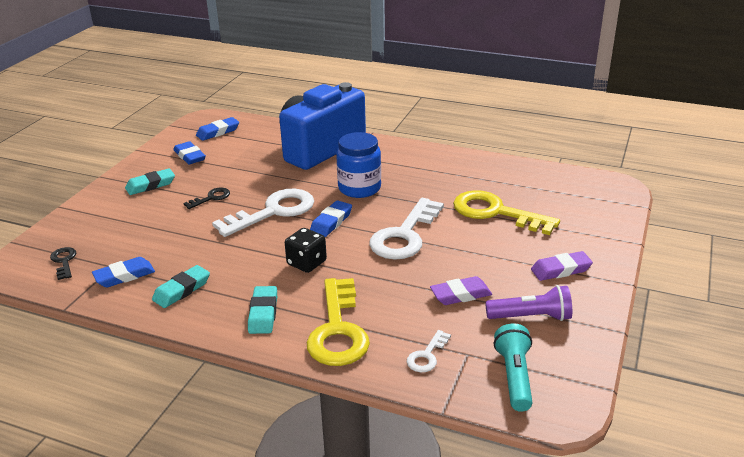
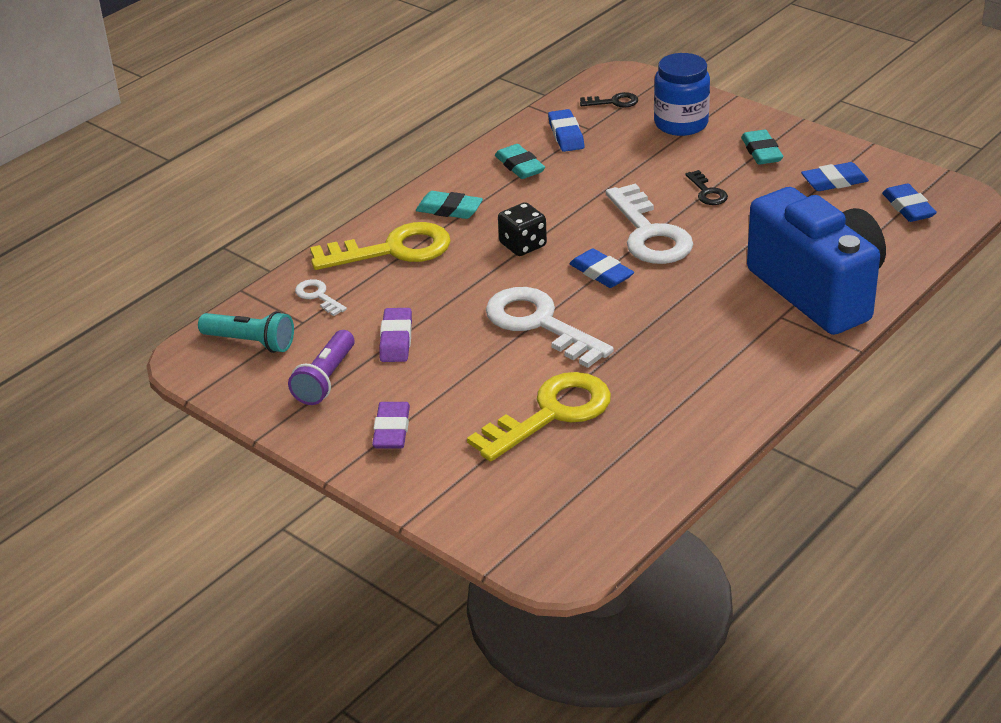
camera: 110 degrees right, 5 degrees up
(338, 330) = (393, 250): yellow key -> yellow key turned 150 degrees clockwise
(359, 188) = (678, 308): blue jar -> blue jar (681, 123)

